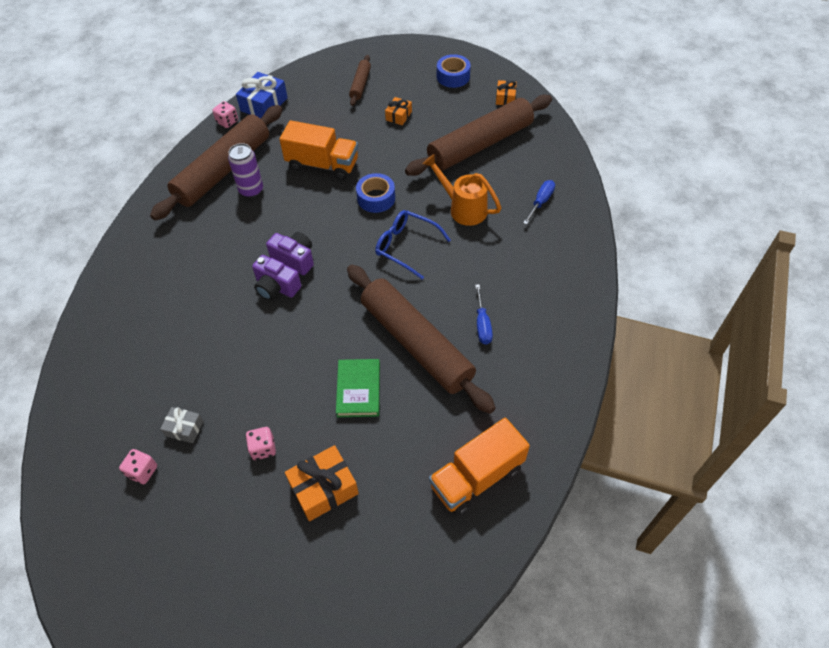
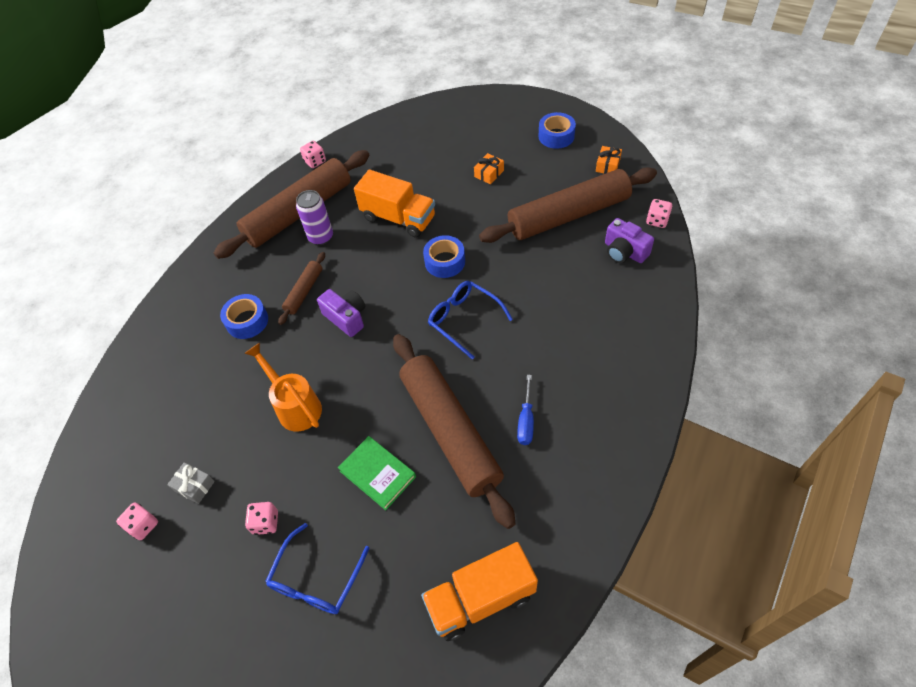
camera: 15 degrees right, 0 degrees up
(197, 275) = (247, 321): none -> blue tape
(264, 104) = (355, 147): blue gift -> none
(276, 287) = (321, 346): purple camera -> purple camera (624, 252)
(324, 488) = (316, 580): orange gift -> blue glasses
(358, 390) = (378, 474): green book -> green book turned 60 degrees counterclockwise
(360, 84) = (457, 135): brown rolling pin -> brown rolling pin (304, 291)
(463, 208) = (534, 285): orange watering can -> orange watering can (295, 406)
(541, 202) = (621, 288): blue screwdriver -> none
(559, 141) = (657, 221): none -> pink dice

